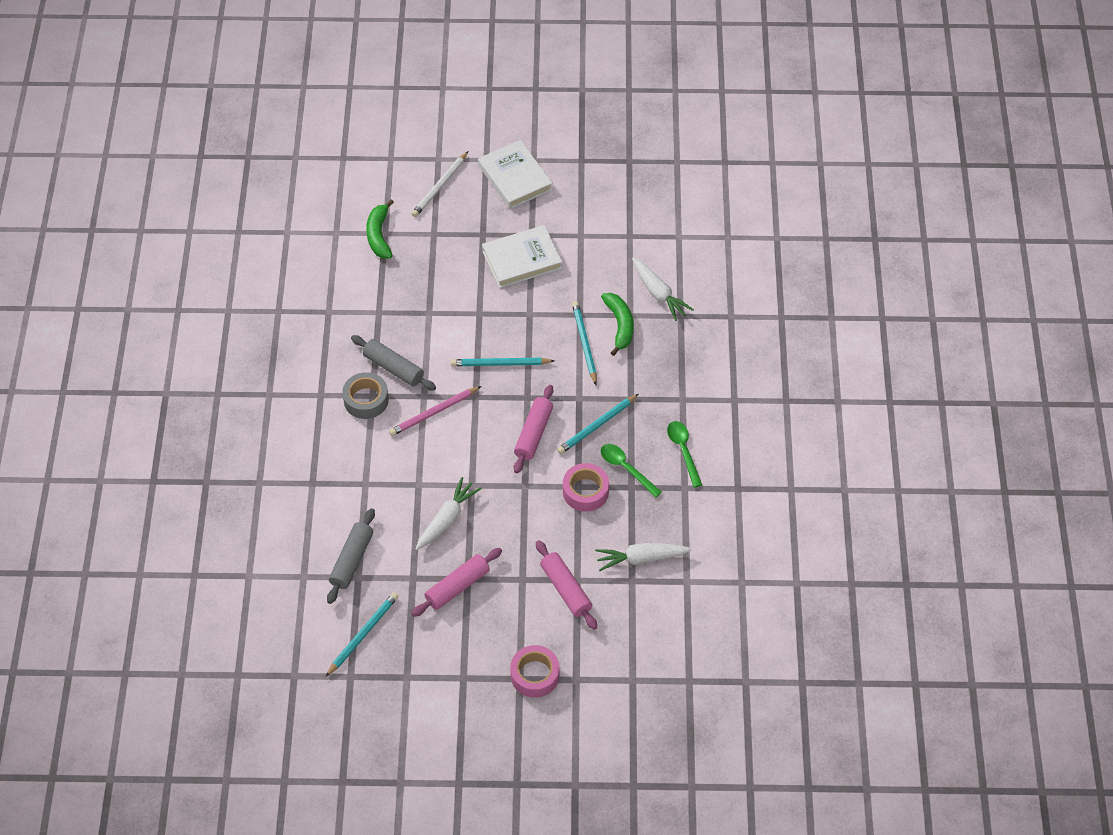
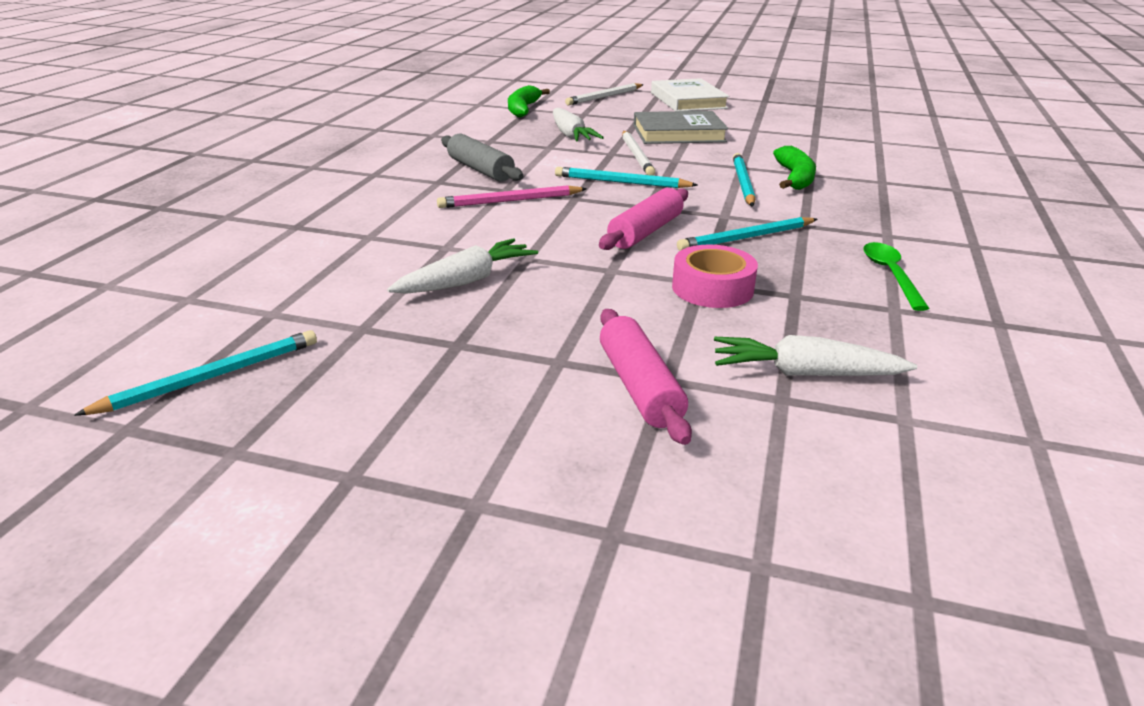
camera: 15 degrees right, 25 degrees down
(352, 560) = (279, 296): grey rolling pin -> none
(366, 400) = (427, 183): grey tape -> none
(457, 587) = (432, 350): pink rolling pin -> none
(500, 313) = (637, 156): none -> white pencil
(522, 259) = (678, 133): white book -> grey book
(535, 675) = (515, 505): pink tape -> none
(626, 468) = (788, 277): green spoon -> none
(659, 294) = (851, 166): white carrot -> white carrot (571, 135)

